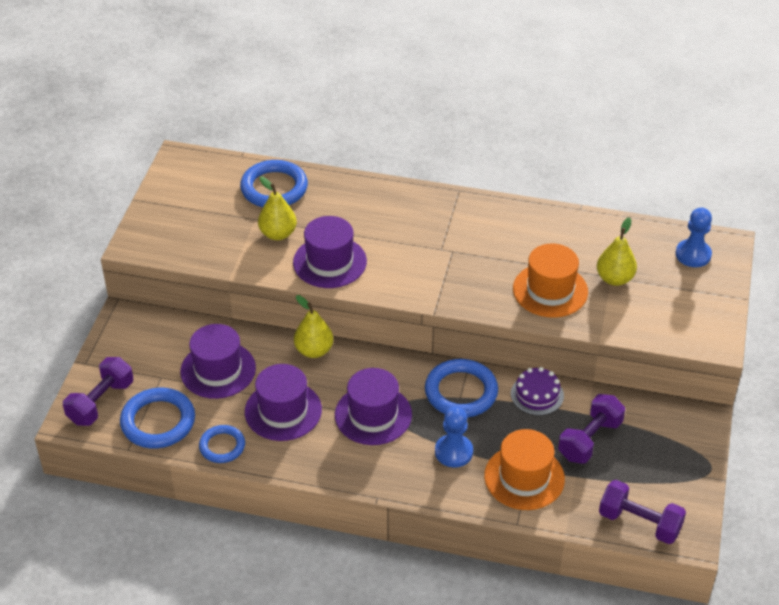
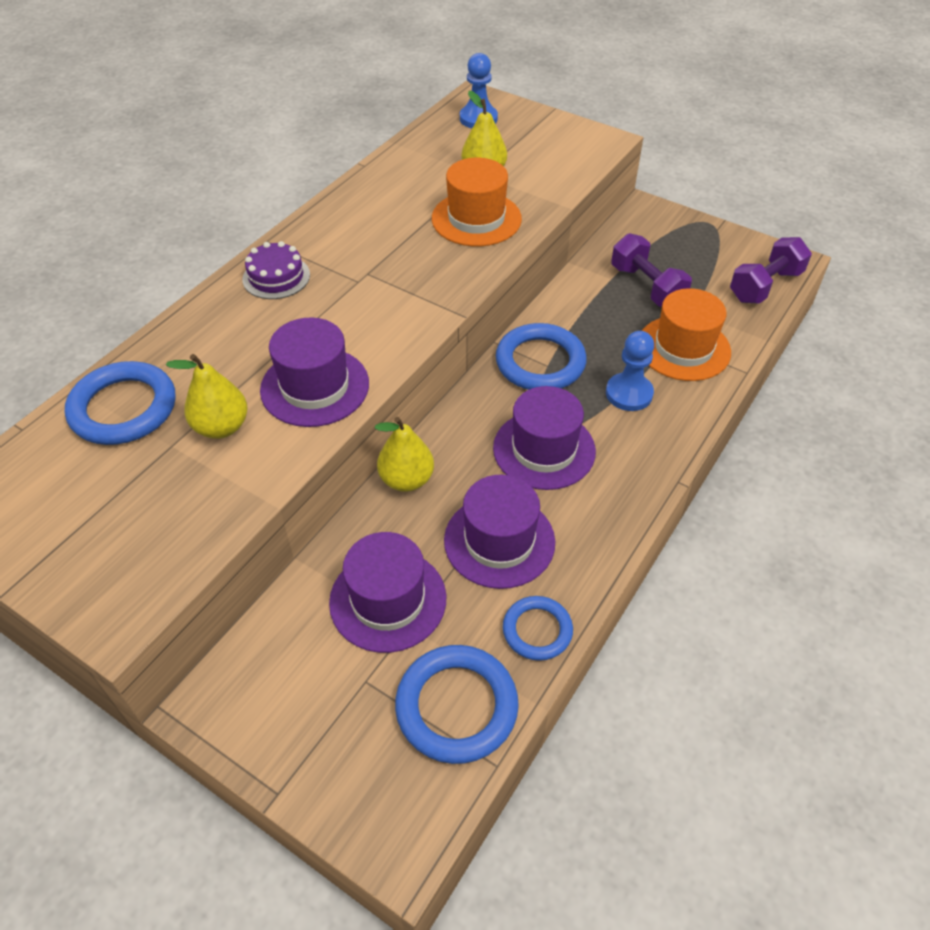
camera: 70 degrees left, 5 degrees up
(101, 402) = (379, 787): purple dumbbell -> none
(537, 395) = (569, 305): purple cake -> purple cake (276, 277)

